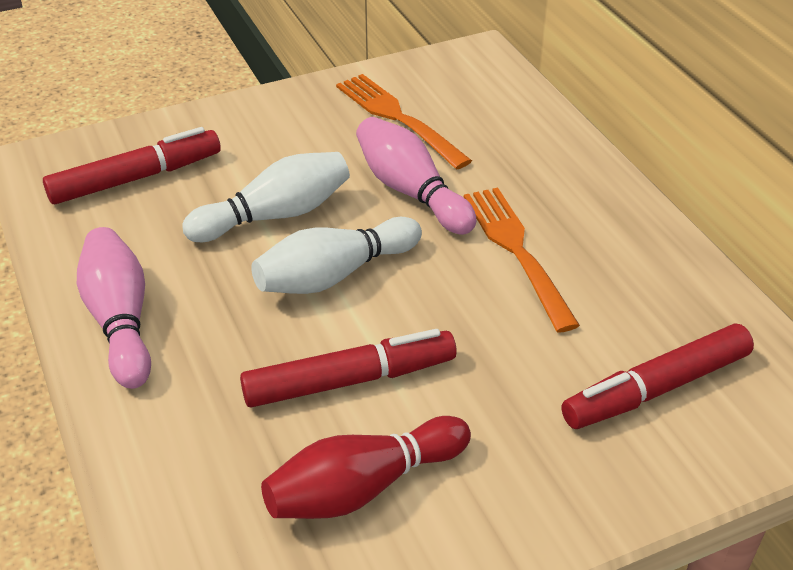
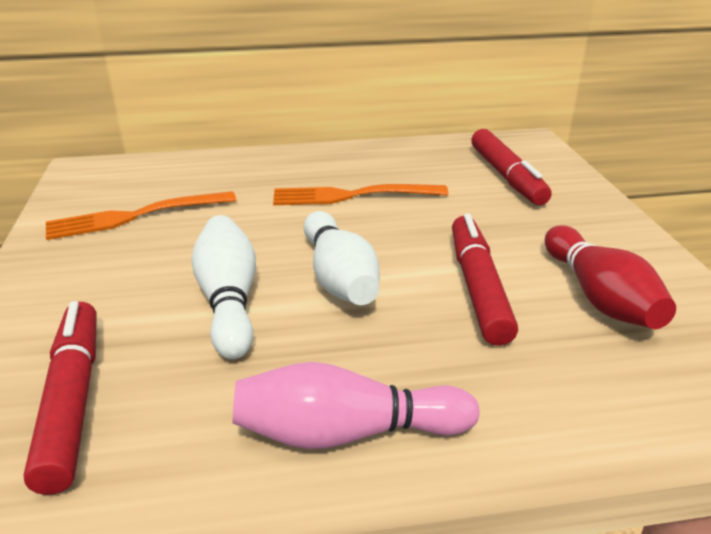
camera: 75 degrees left, 10 degrees down
(411, 192) = (248, 225): pink bowling pin -> none

